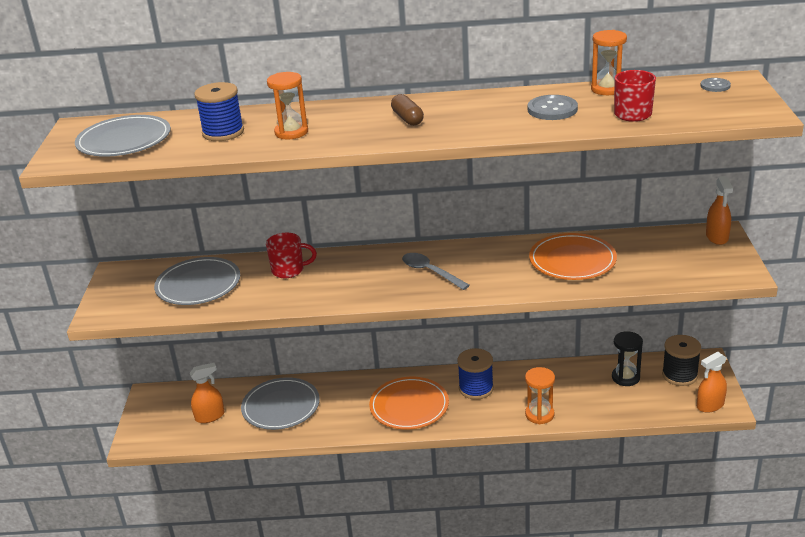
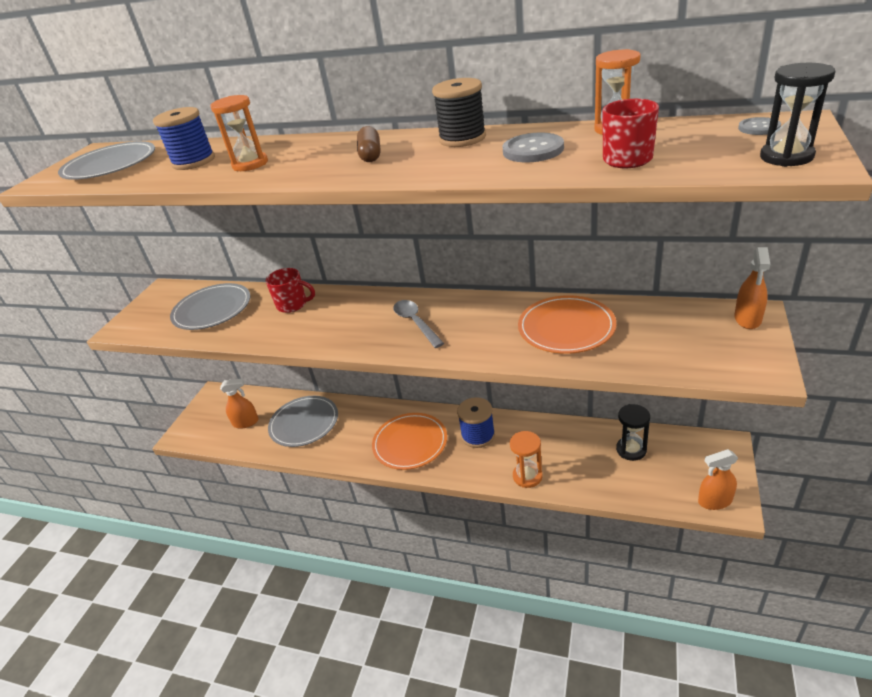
camera: 20 degrees right, 5 degrees up
(679, 375) = (691, 457): black spool -> black spool (462, 138)
(743, 108) = (786, 157): none -> black hourglass

